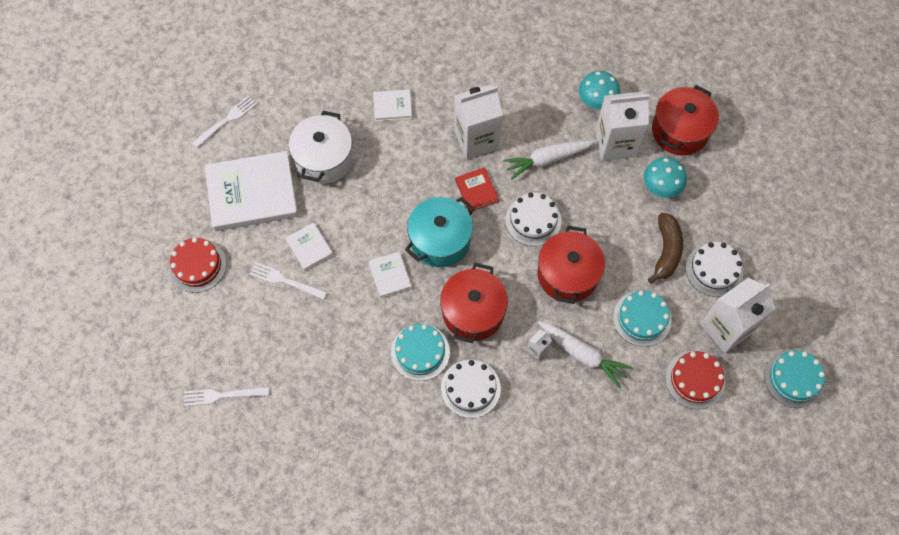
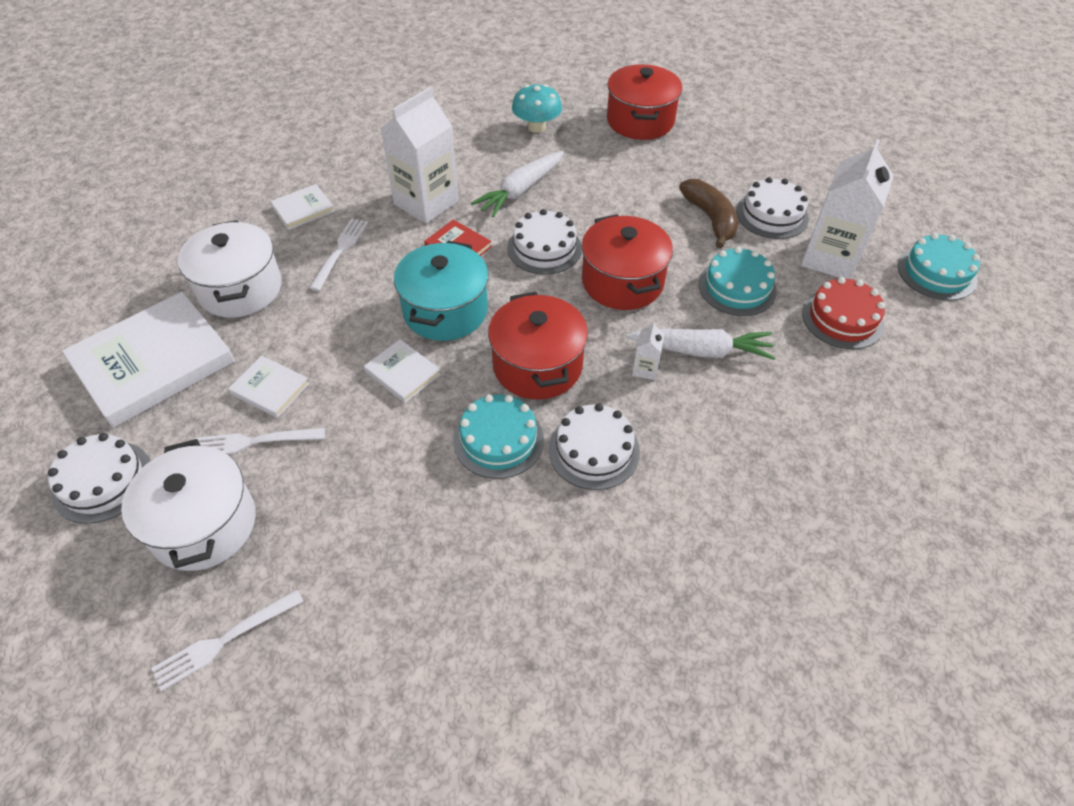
camera: 30 degrees left, 15 degrees down
(197, 265) = (103, 481): red cake -> white cake
(227, 120) = (78, 299): white fork -> white fork (340, 250)
(238, 321) = (204, 524): none -> white pot
(615, 144) = (583, 153): white carton -> none
(661, 186) = (659, 169): turquoise mushroom -> none

